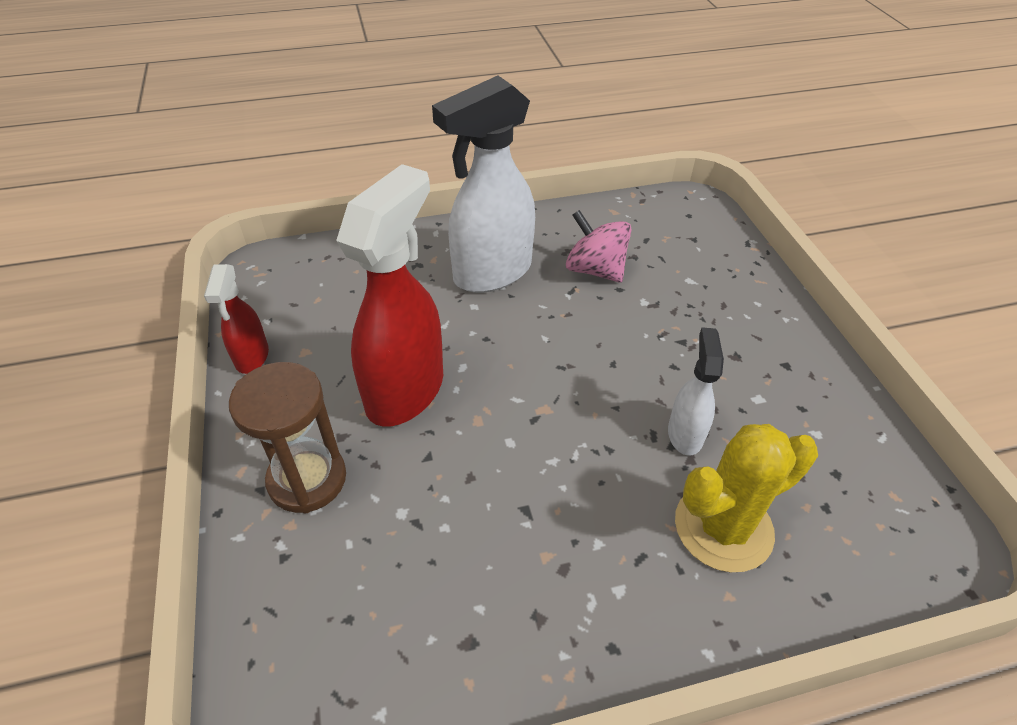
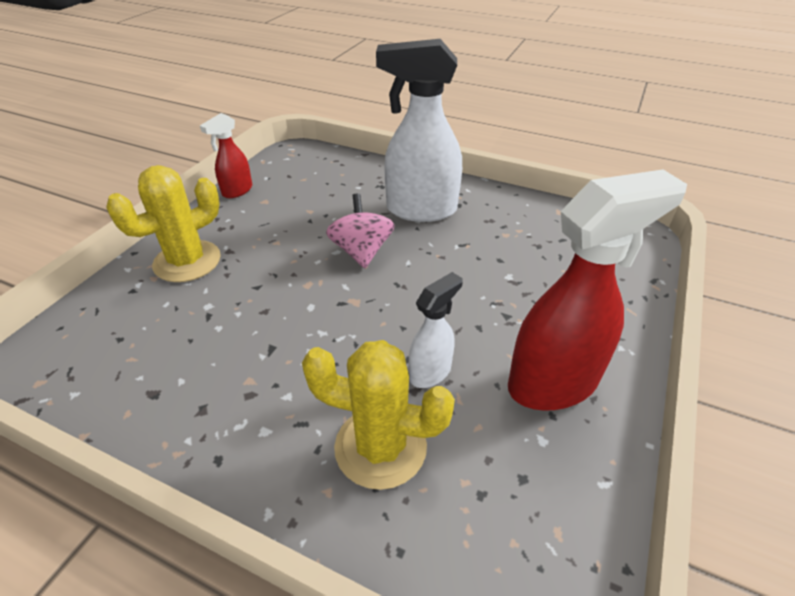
camera: 40 degrees right, 5 degrees down
(307, 479) = (187, 261): brown hourglass -> yellow cactus
(406, 390) = (289, 246): red spray bottle -> red spray bottle (554, 383)
(595, 270) = (496, 240): pink spinning top -> pink spinning top (361, 252)

